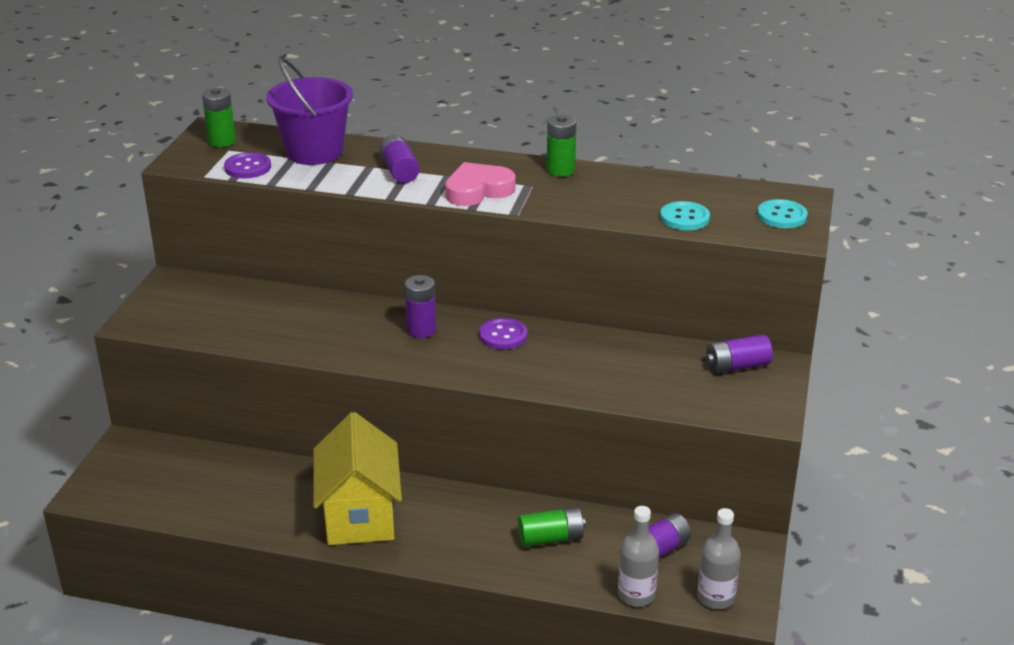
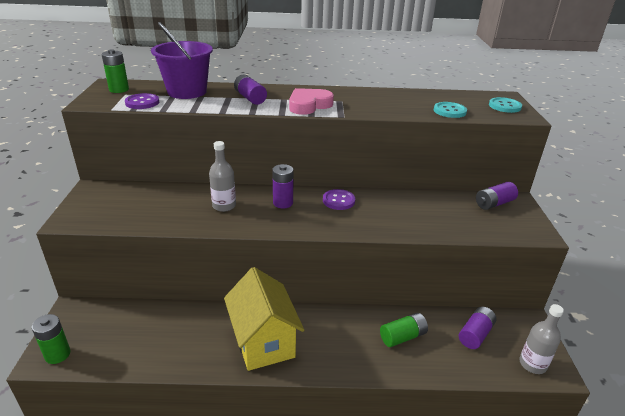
camera: 15 degrees left, 0 degrees up
(560, 170) = (353, 92): green battery -> green battery (57, 354)
(636, 595) = (481, 372): grey bottle -> grey bottle (224, 206)

